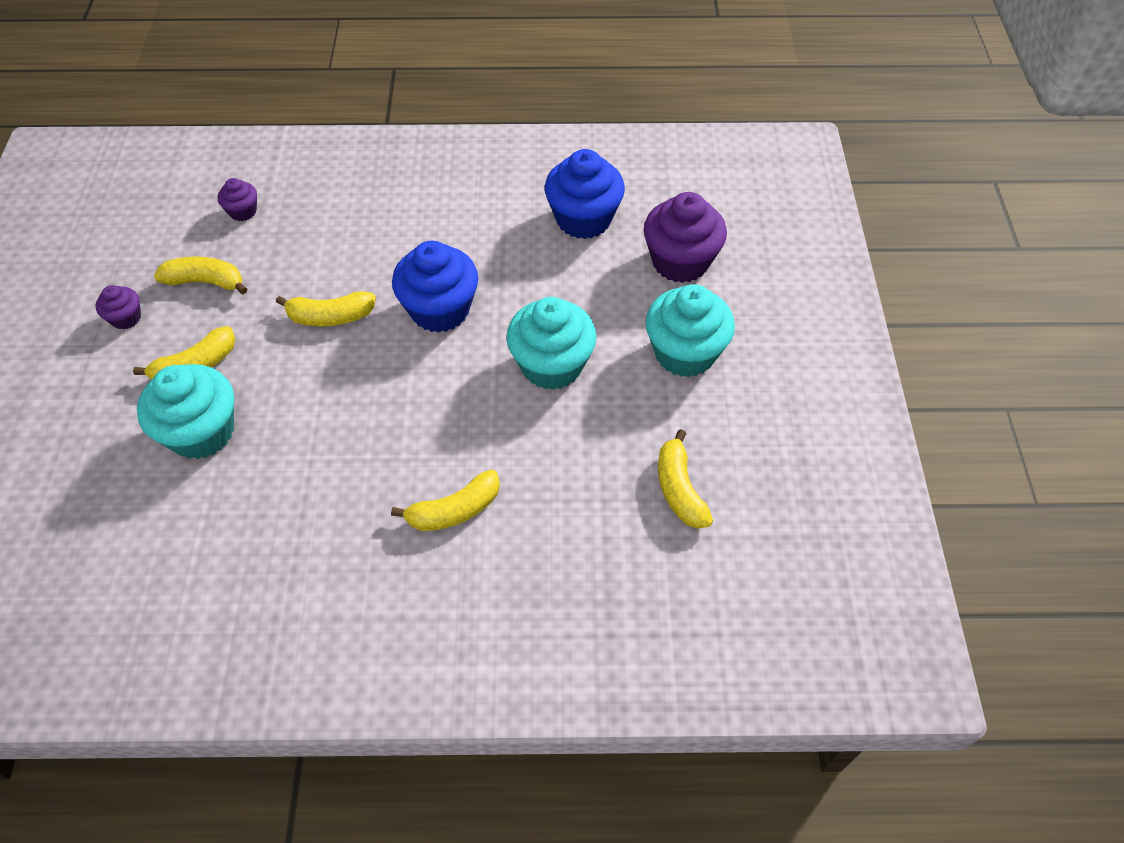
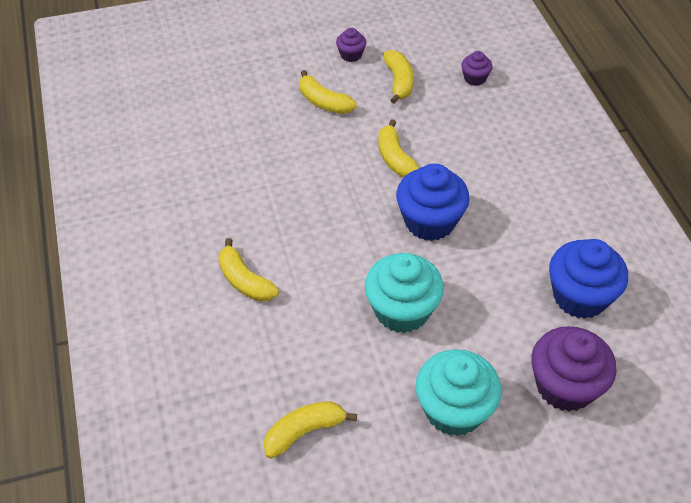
camera: 75 degrees right, 5 degrees down
(202, 432) = (271, 124): turquoise cupcake -> none

